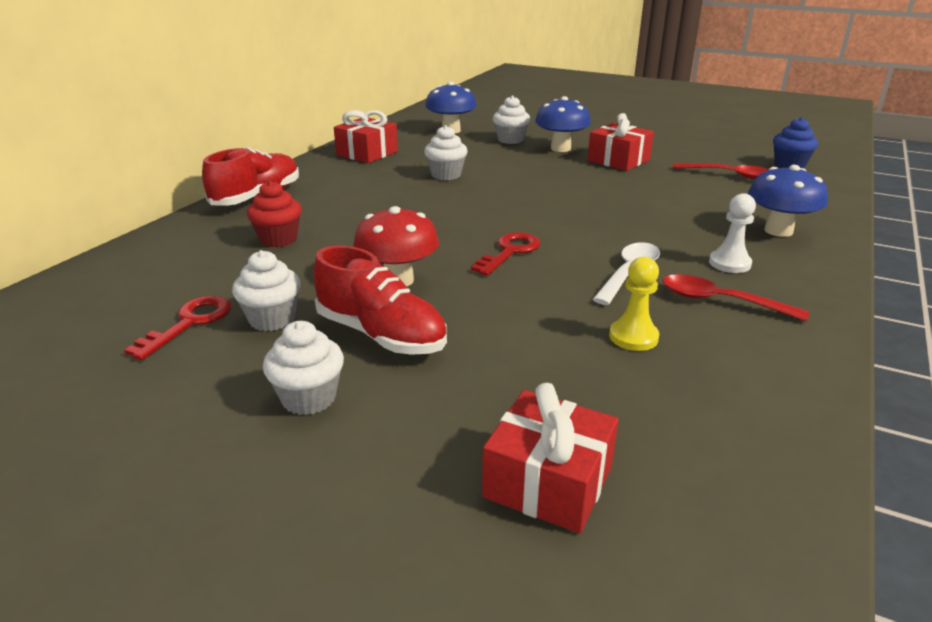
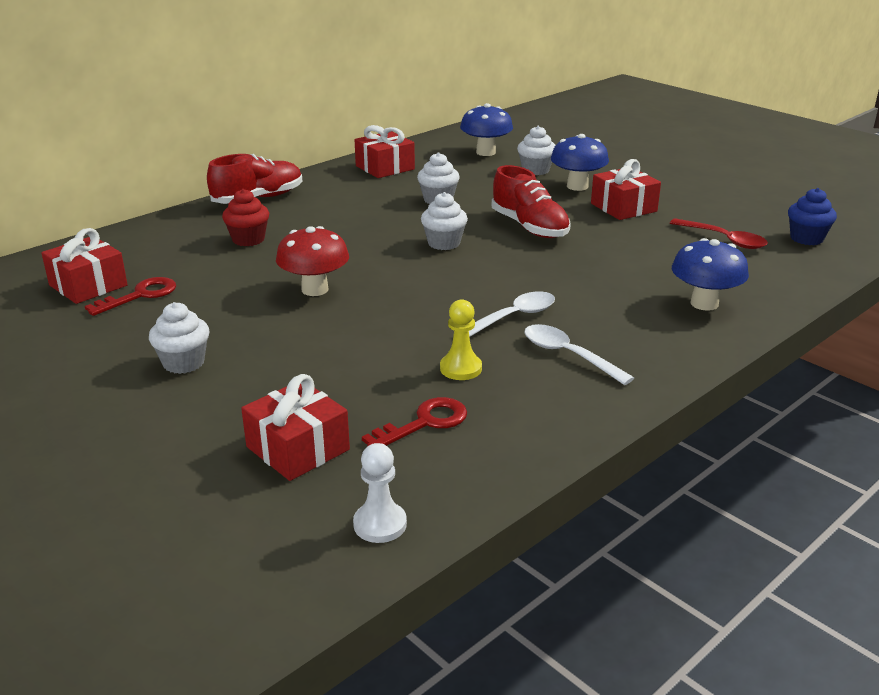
camera: 20 degrees right, 0 degrees up
(110, 323) = (88, 285): none -> red gift
(272, 319) = (198, 303): white cupcake -> white cupcake (444, 243)
(381, 335) = (267, 329): red shoe -> red shoe (529, 227)
(510, 252) = (428, 281): red key -> red key (424, 423)
(720, 301) = (568, 355): red spoon -> white spoon
(729, 263) = (617, 325): white pawn -> white pawn (380, 524)

